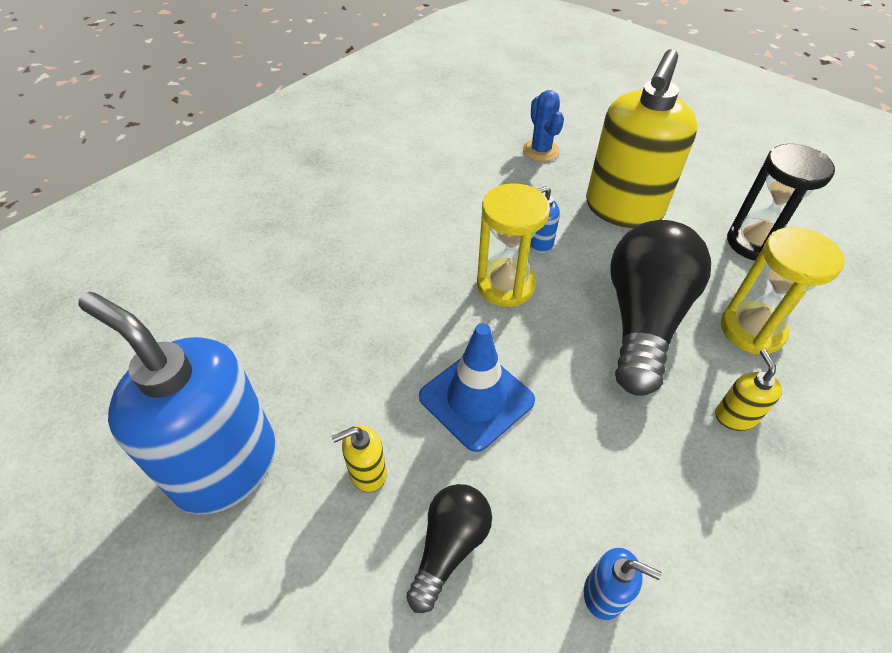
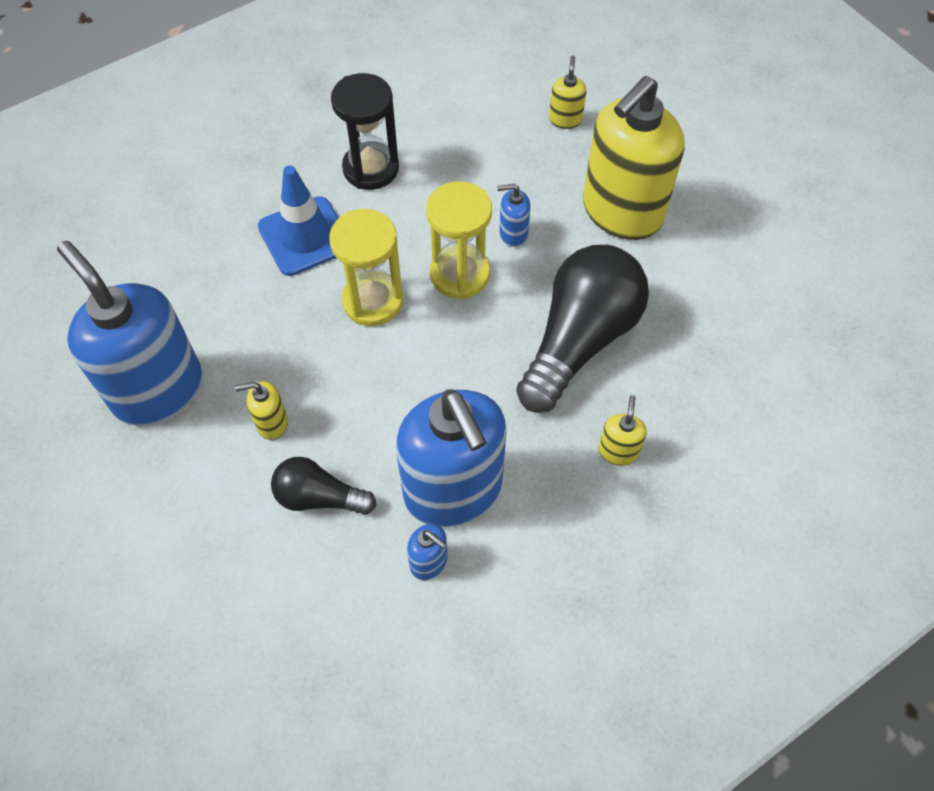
camera: 15 degrees right, 10 degrees up
(449, 547) = (319, 497): black light bulb -> black light bulb turned 120 degrees counterclockwise
(476, 399) = (387, 381): blue traffic cone -> blue traffic cone (305, 236)
(541, 150) = (565, 119): blue cactus -> yellow soap dispenser
(593, 500) = (453, 490): none -> blue soap dispenser
(752, 330) = (683, 374): yellow hourglass -> yellow hourglass (373, 301)
(754, 243) = (744, 281): black hourglass -> black hourglass (371, 168)

